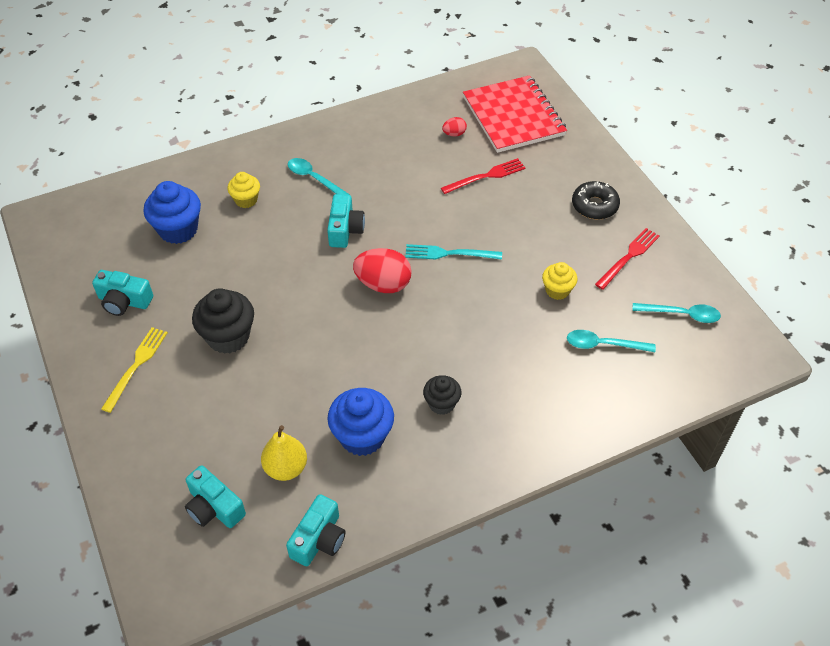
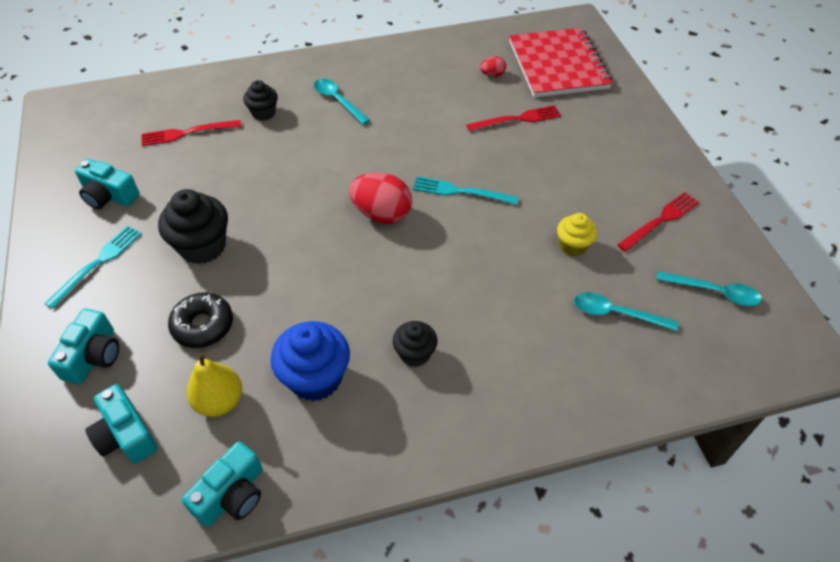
camera: 10 degrees right, 0 degrees up
(136, 366) = (98, 263): yellow fork -> turquoise fork
(178, 230) = (187, 133): blue cupcake -> red fork
(246, 200) = (263, 113): yellow cupcake -> black cupcake
(345, 230) = (356, 154): turquoise camera -> turquoise camera (93, 356)
(594, 206) = (630, 162): black donut -> black donut (203, 325)

